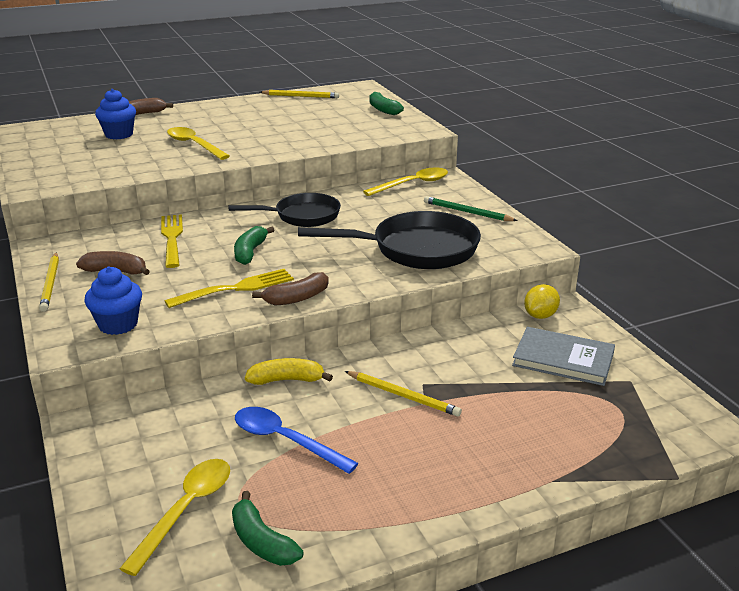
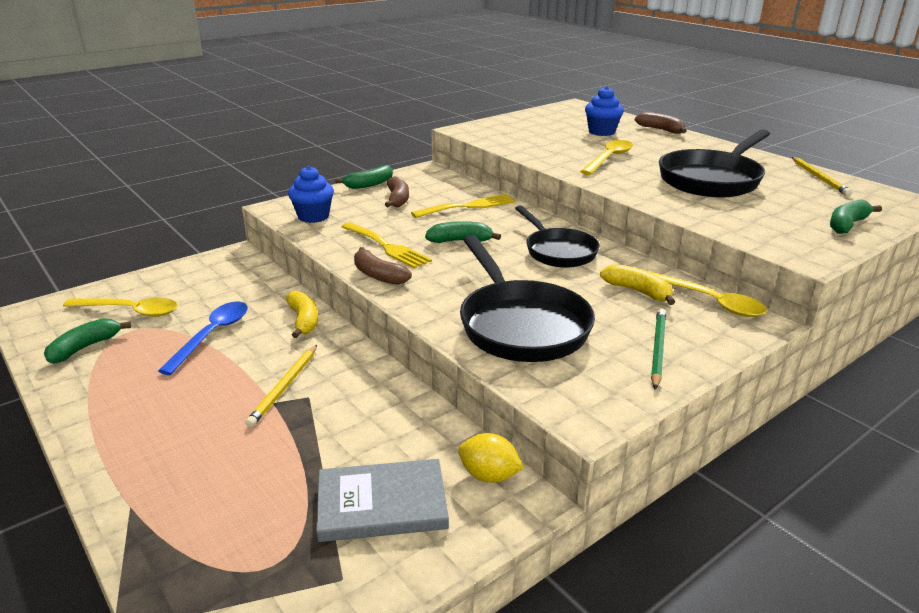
camera: 75 degrees right, 0 degrees up
(51, 283) = (369, 184): yellow pencil -> green banana
(276, 123) = (712, 180): none -> black pan
(387, 202) = (638, 291): none -> yellow banana
(563, 359) = (382, 504): grey book -> grey book turned 75 degrees clockwise

